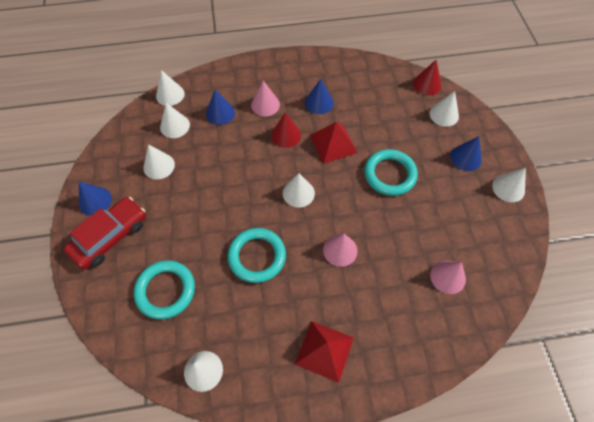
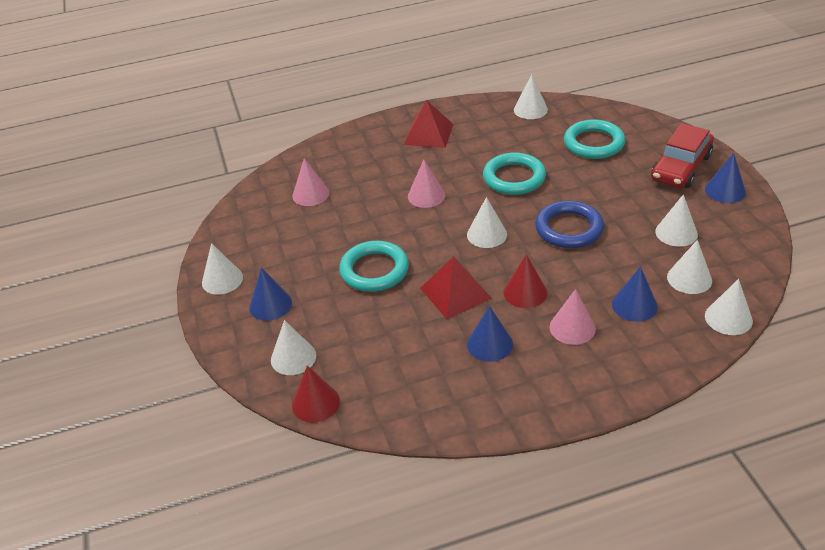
camera: 175 degrees right, 20 degrees down
(234, 186) = (569, 229): none -> blue ring

